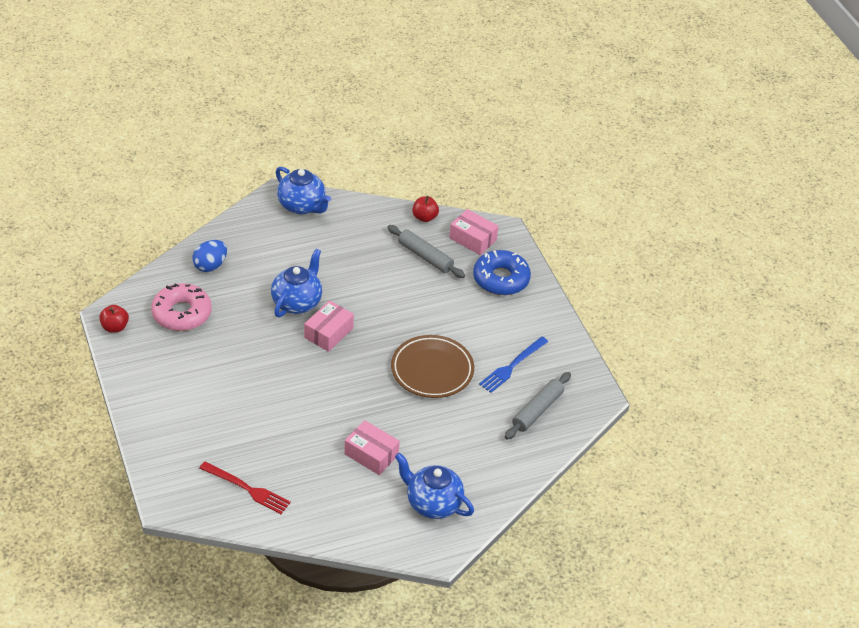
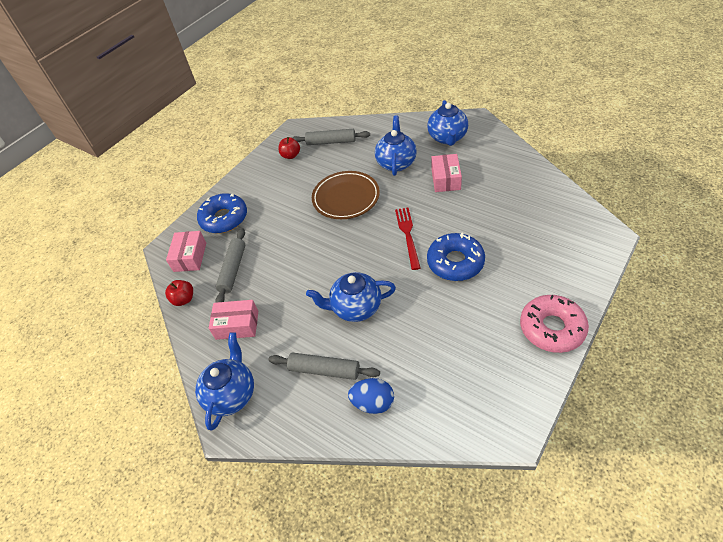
camera: 115 degrees left, 5 degrees up
(115, 327) = (520, 412): red apple -> red apple (291, 155)
(182, 313) = (449, 374): pink donut -> pink donut (552, 328)
(247, 489) = (544, 210): red fork -> red fork (408, 235)
(264, 257) = (324, 370): none -> grey rolling pin
(267, 387) = (455, 262): none -> blue donut
(328, 333) = (368, 267): pink box -> pink box (237, 325)
(440, 436) = (396, 163): none -> blue teapot
(512, 366) = (304, 169): blue fork -> none

